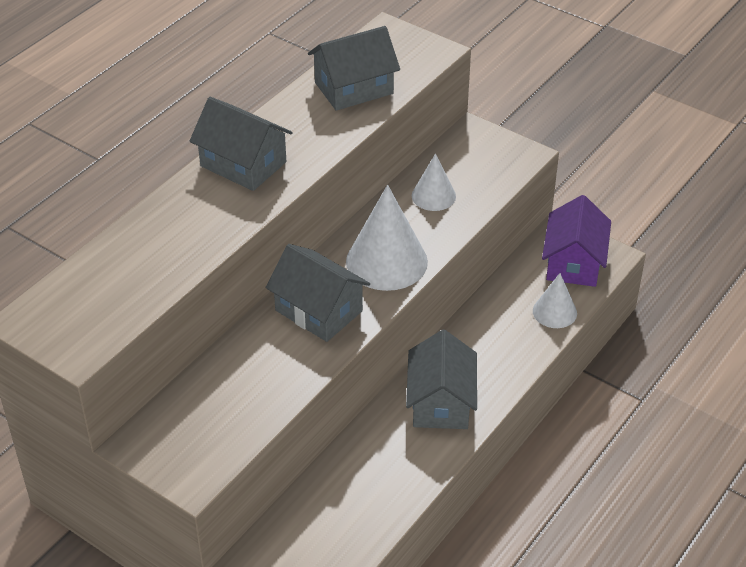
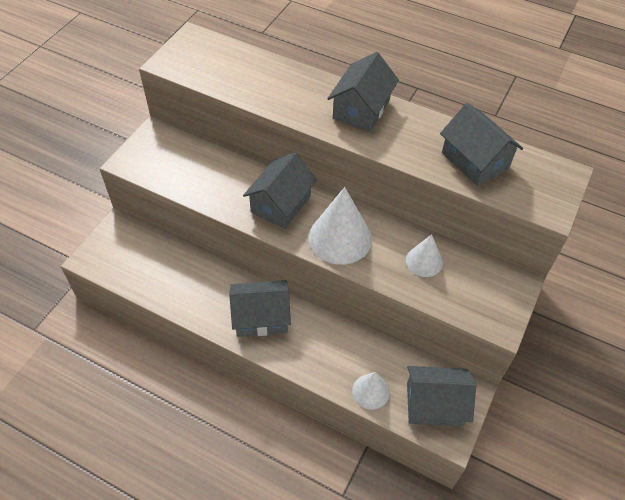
camera: 80 degrees right, 10 degrees up
(574, 262) = (434, 404): purple house -> grey house

